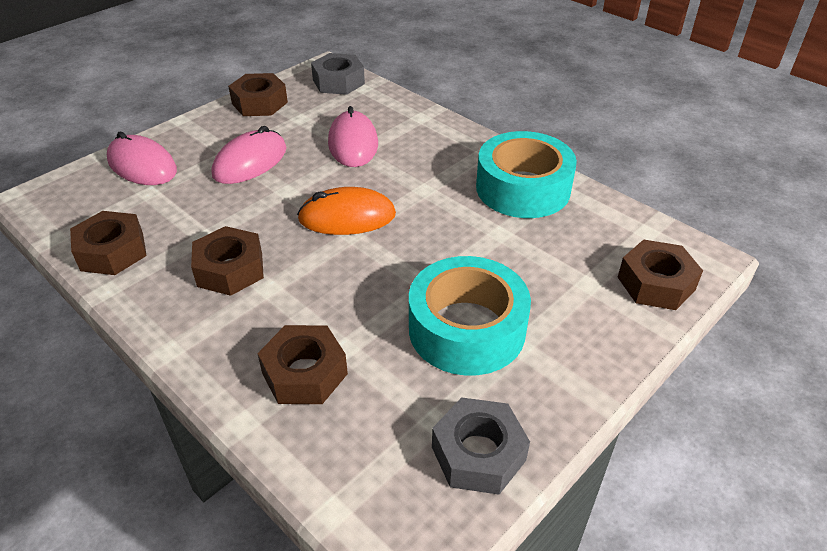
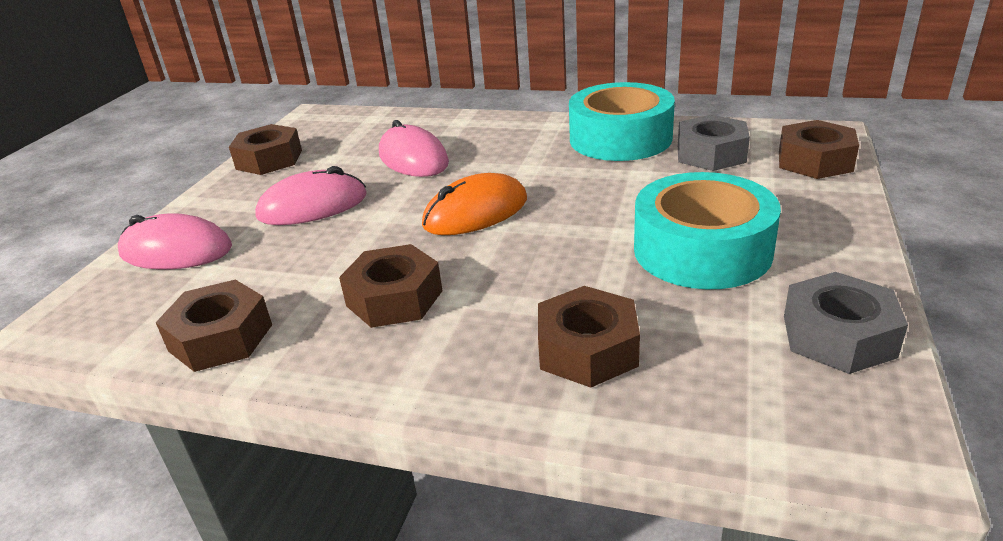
camera: 25 degrees left, 10 degrees down
(250, 162) = (312, 206): pink mouse -> pink mouse turned 60 degrees clockwise
(338, 82) = (341, 121): grey nut -> grey nut (711, 154)

